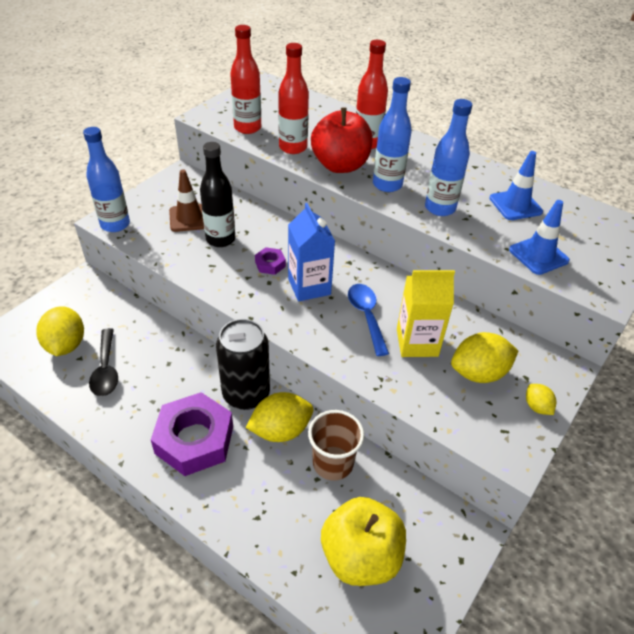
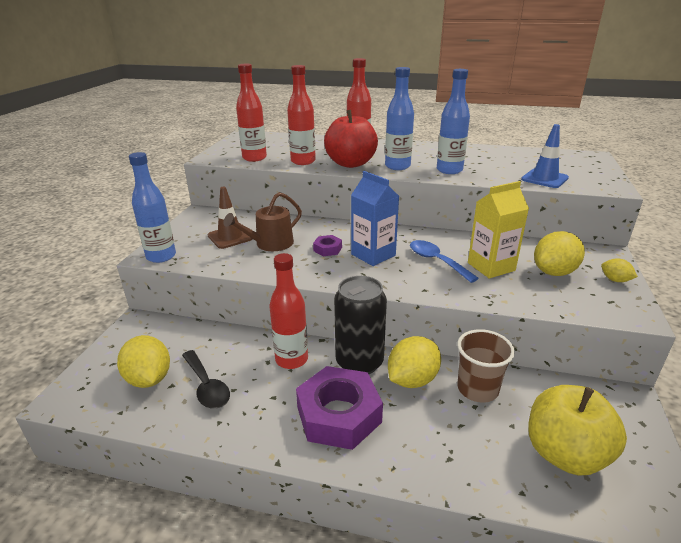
camera: 20 degrees left, 15 degrees down
(189, 369) = (291, 359): none -> red bottle
(220, 239) = (270, 244): black bottle -> brown watering can
(515, 205) = (498, 159): blue traffic cone -> none

